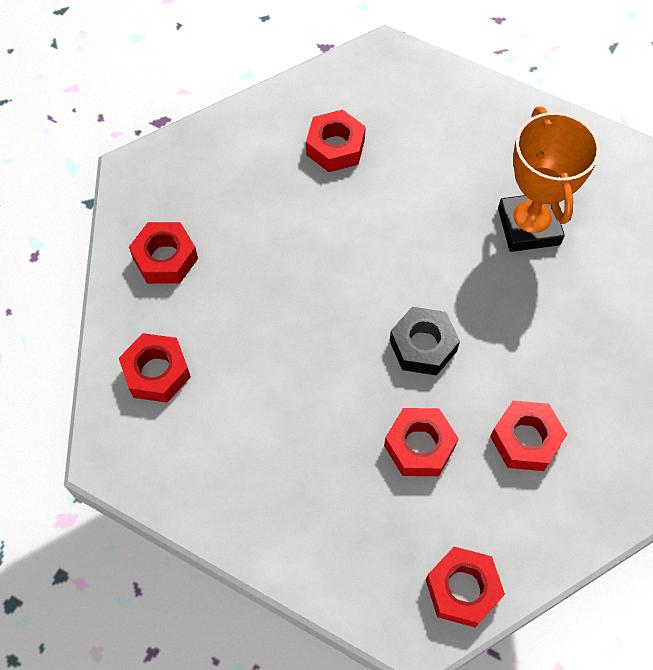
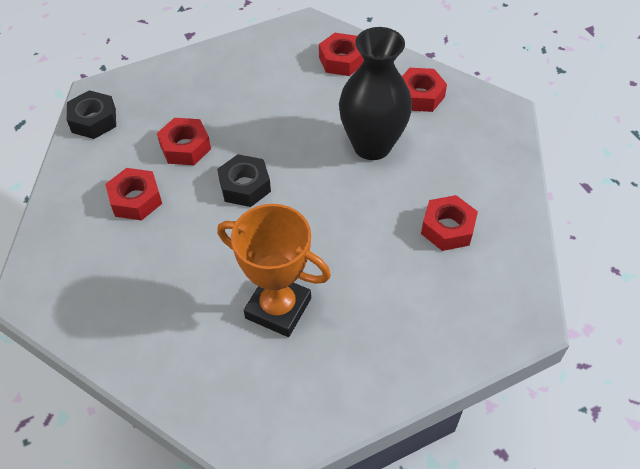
camera: 125 degrees right, 10 degrees down
(276, 262) = (372, 145): none -> black vase
(462, 589) = (93, 120): red nut -> black nut

